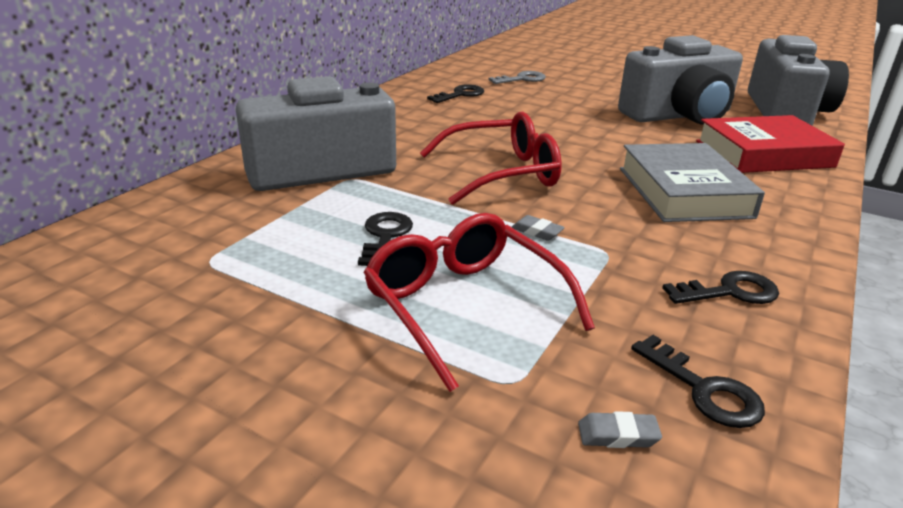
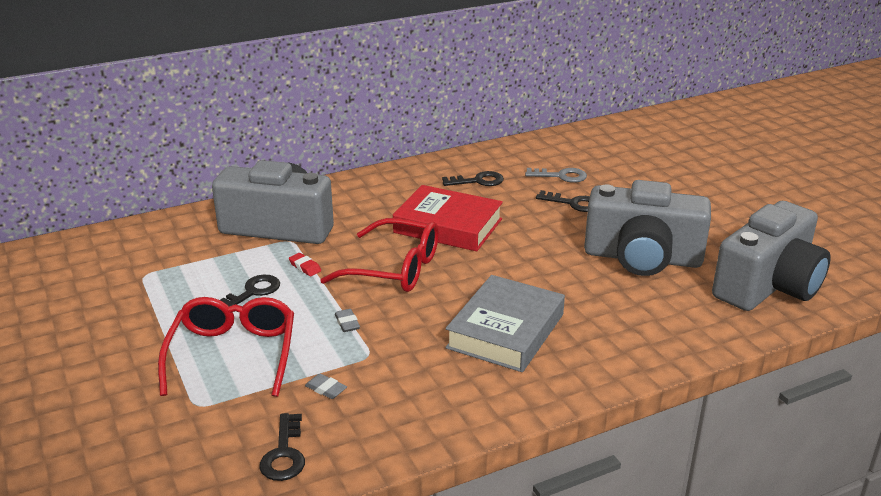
camera: 35 degrees right, 0 degrees up
(407, 196) = (305, 267): none -> red eraser
(618, 435) = (206, 452): grey eraser -> grey eraser (326, 389)
(729, 292) = (400, 412): black key -> black key (573, 203)
(763, 154) = (647, 321): red book -> red book (448, 226)

